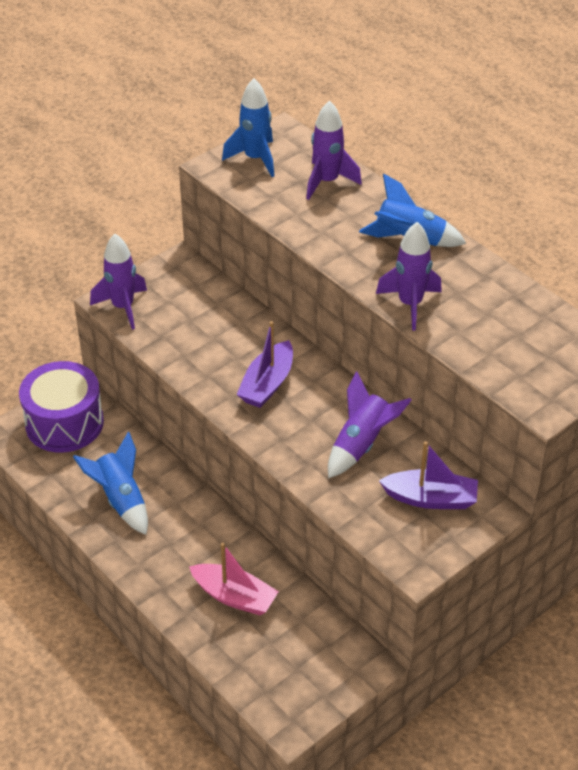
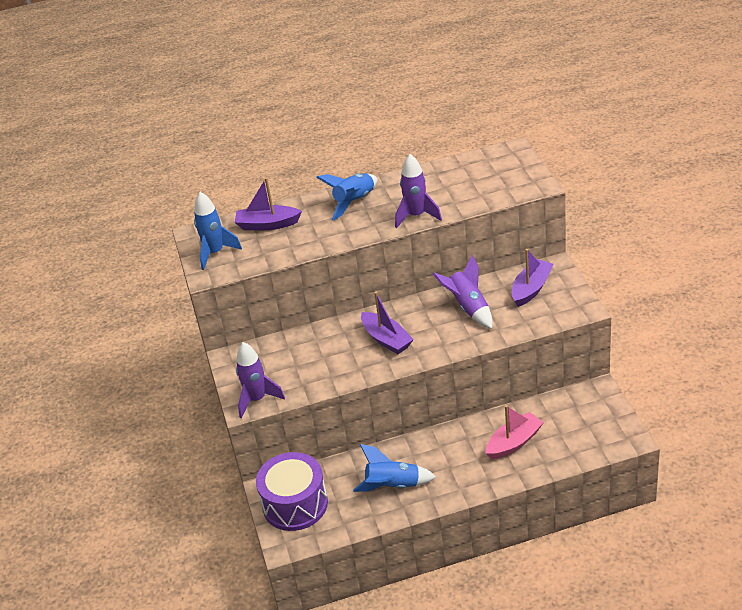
camera: 60 degrees left, 5 degrees down
(327, 182) = (267, 224): purple rocket -> purple boat

